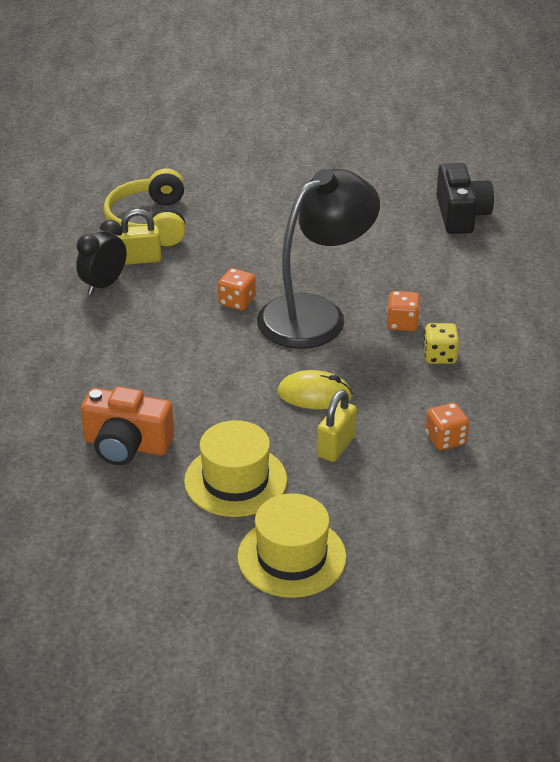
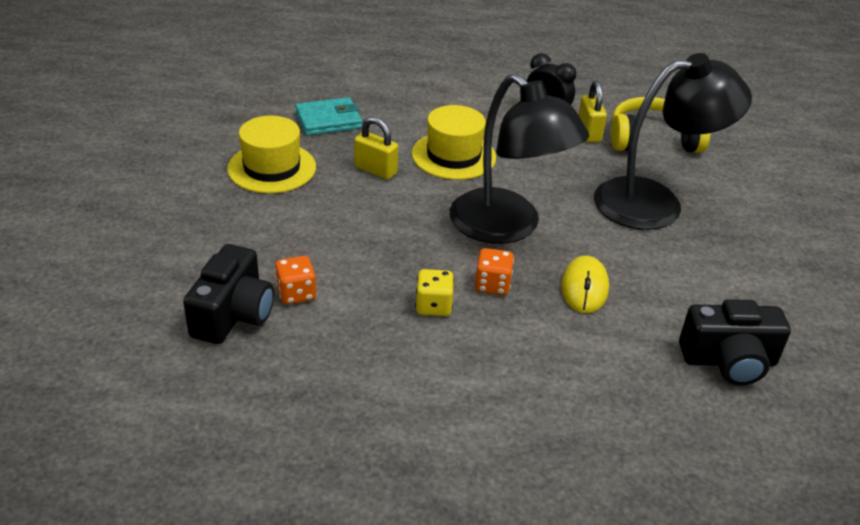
camera: 90 degrees right, 0 degrees up
(126, 445) = (328, 120): orange camera -> turquoise wallet
(237, 302) = (526, 181): orange dice -> none
(260, 230) = (655, 202): none -> black lamp
(291, 557) = (171, 190): yellow hat -> yellow hat (453, 155)
(314, 395) = (379, 217): yellow mouse -> yellow mouse (584, 288)
(336, 446) = (302, 223): yellow padlock -> yellow padlock (375, 170)
(486, 476) = (233, 314): none -> black camera

